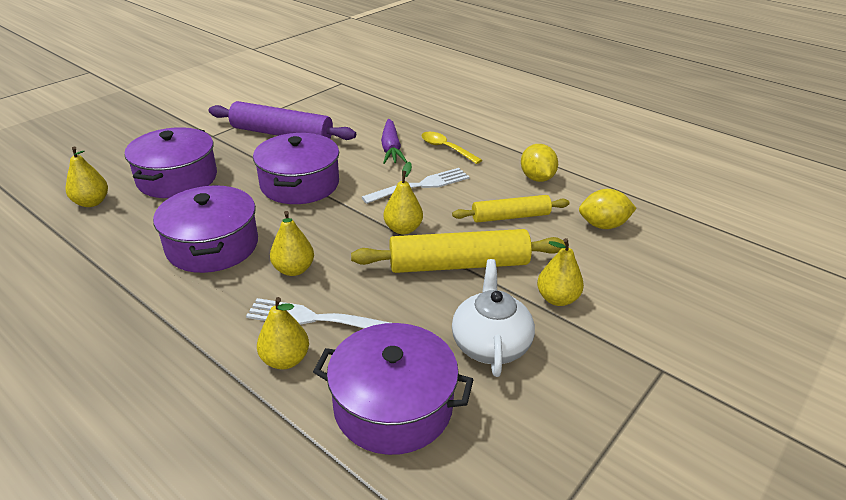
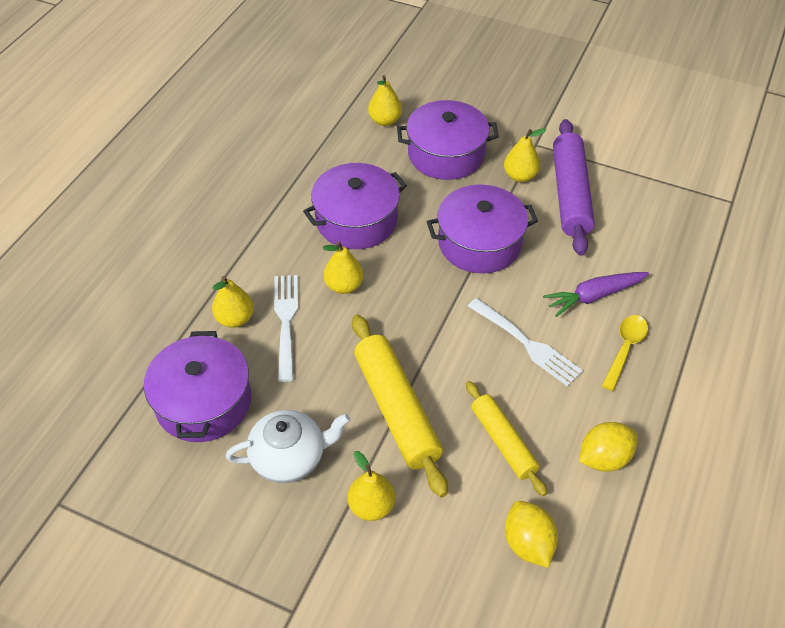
camera: 75 degrees right, 15 degrees up
(403, 229) = (438, 349): yellow pear -> yellow pear (520, 176)

